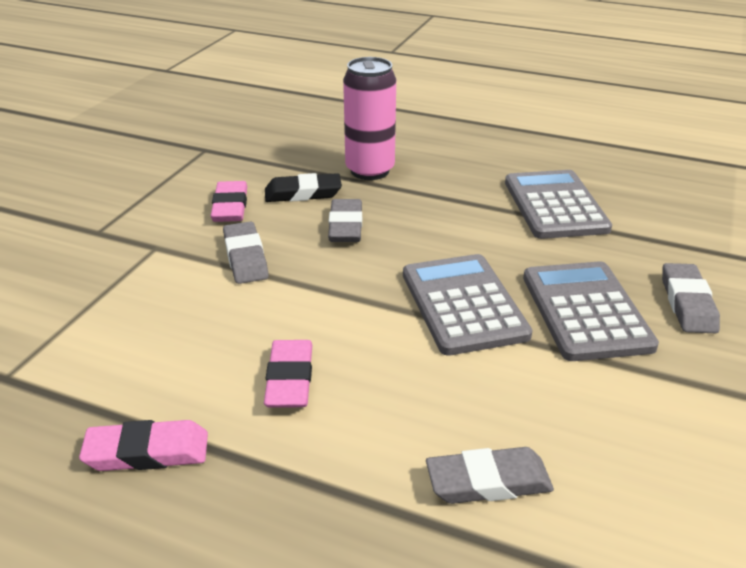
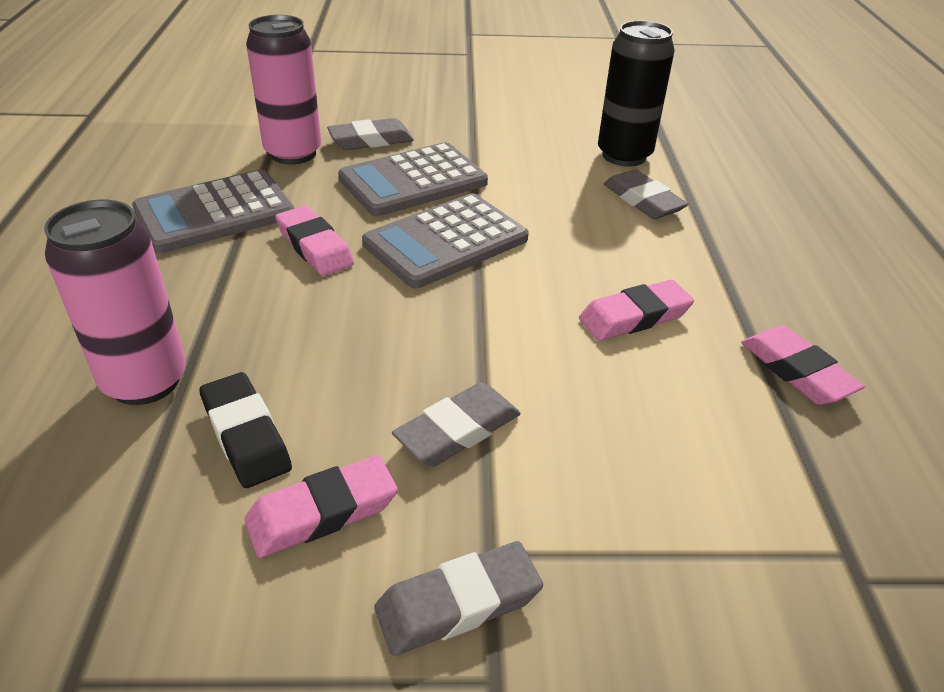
camera: 115 degrees left, 5 degrees up
(345, 226) = (329, 360): grey eraser -> grey eraser (458, 603)
(485, 240) = (314, 246): none -> pink eraser
(621, 519) = (624, 155): none -> black can
(659, 252) = (293, 153): none -> pink can

